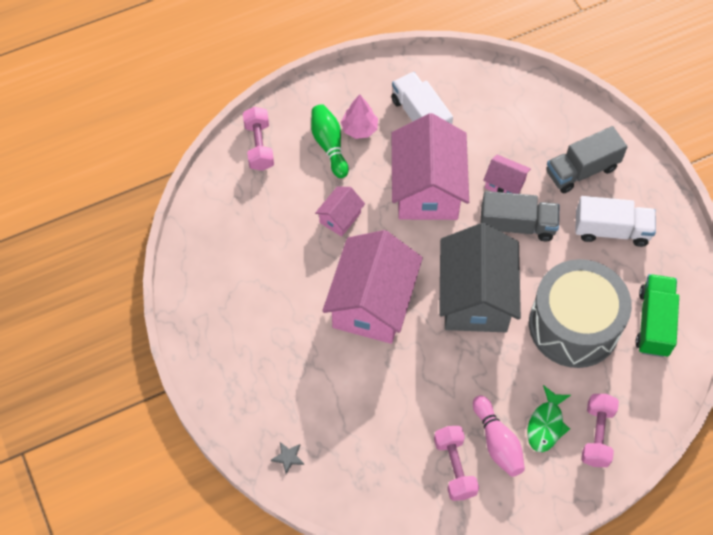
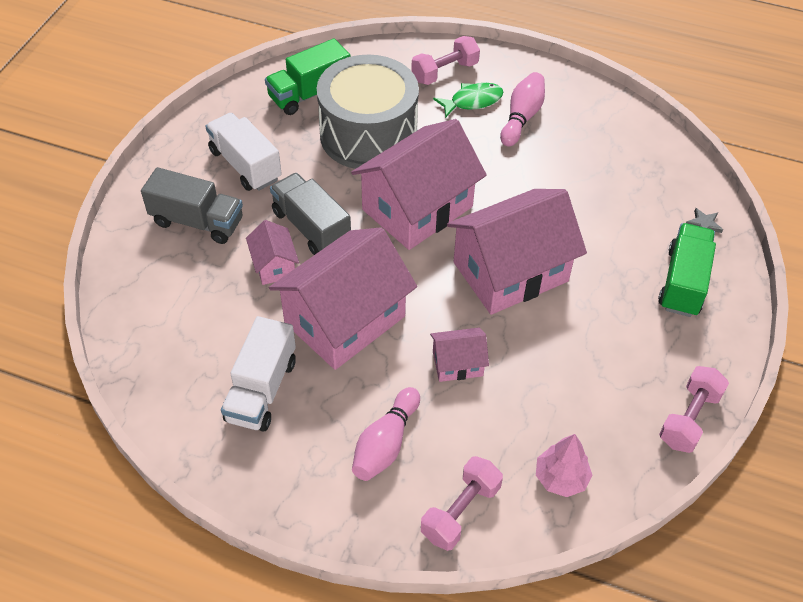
camera: 135 degrees left, 10 degrees down
(263, 392) = (683, 282): none -> green truck
(329, 145) = (385, 443): green bowling pin -> pink bowling pin
(359, 129) = (335, 433): pink tree -> pink tree (561, 478)
(454, 467) = (572, 127): pink dumbbell -> pink dumbbell (689, 418)
(475, 297) = (417, 208): grey house -> pink house

